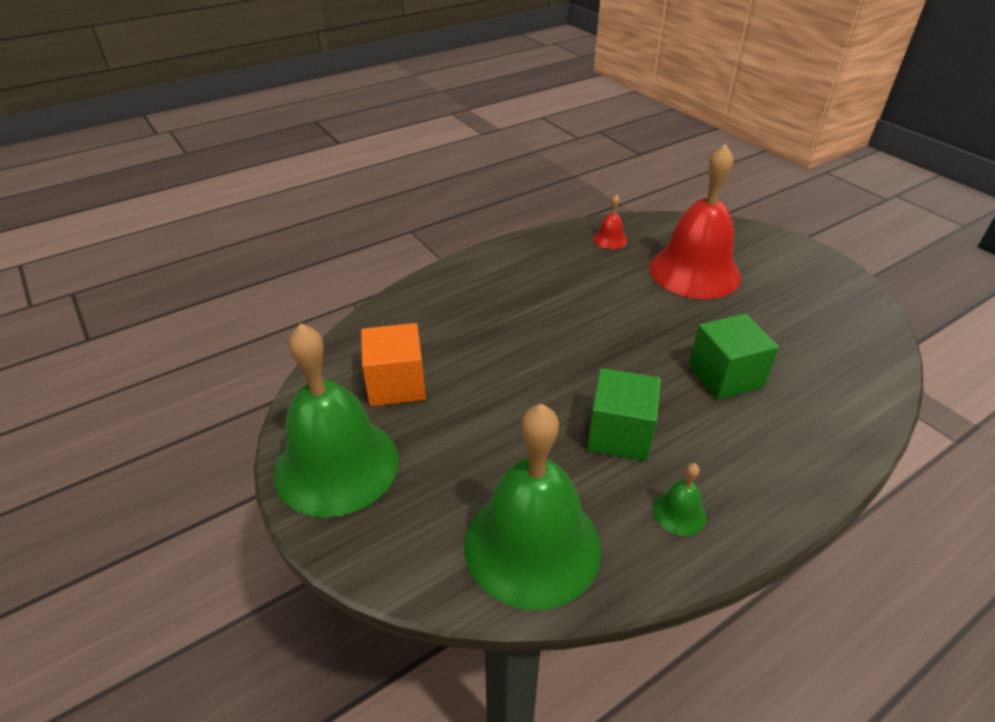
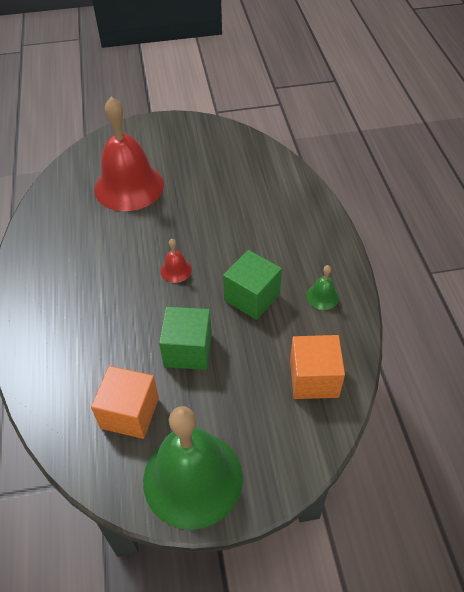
camera: 65 degrees left, 10 degrees up
(532, 545) = (314, 378): green bell -> orange cube
(610, 239) = (57, 213): red bell -> red bell (176, 270)
(725, 376) = (234, 223): green cube -> green cube (188, 350)

